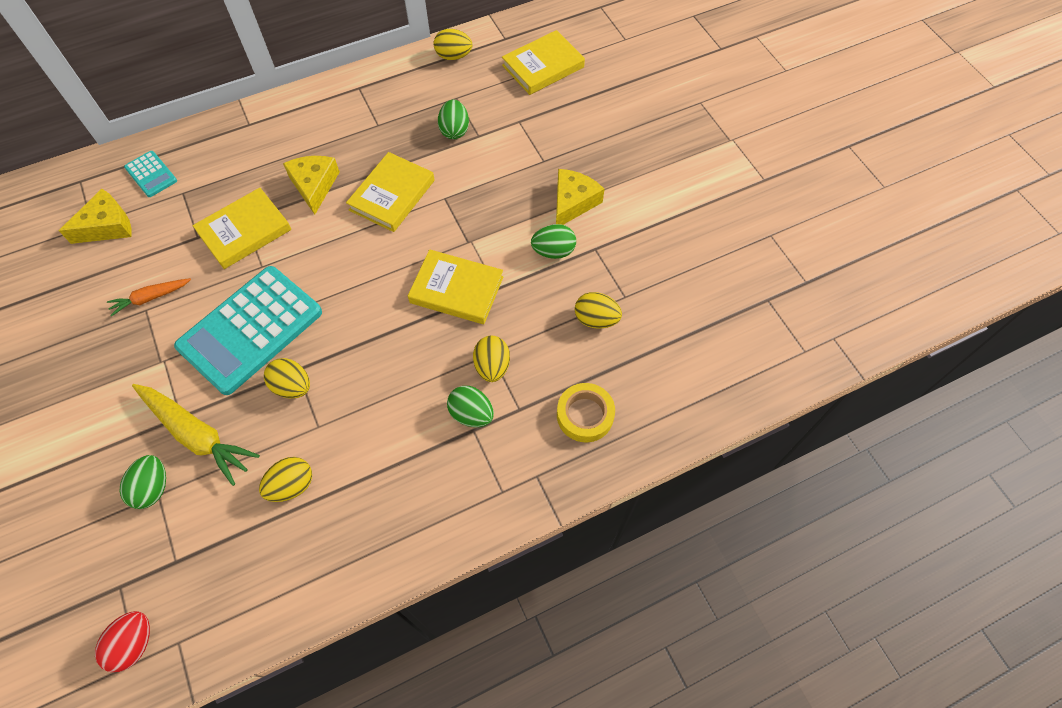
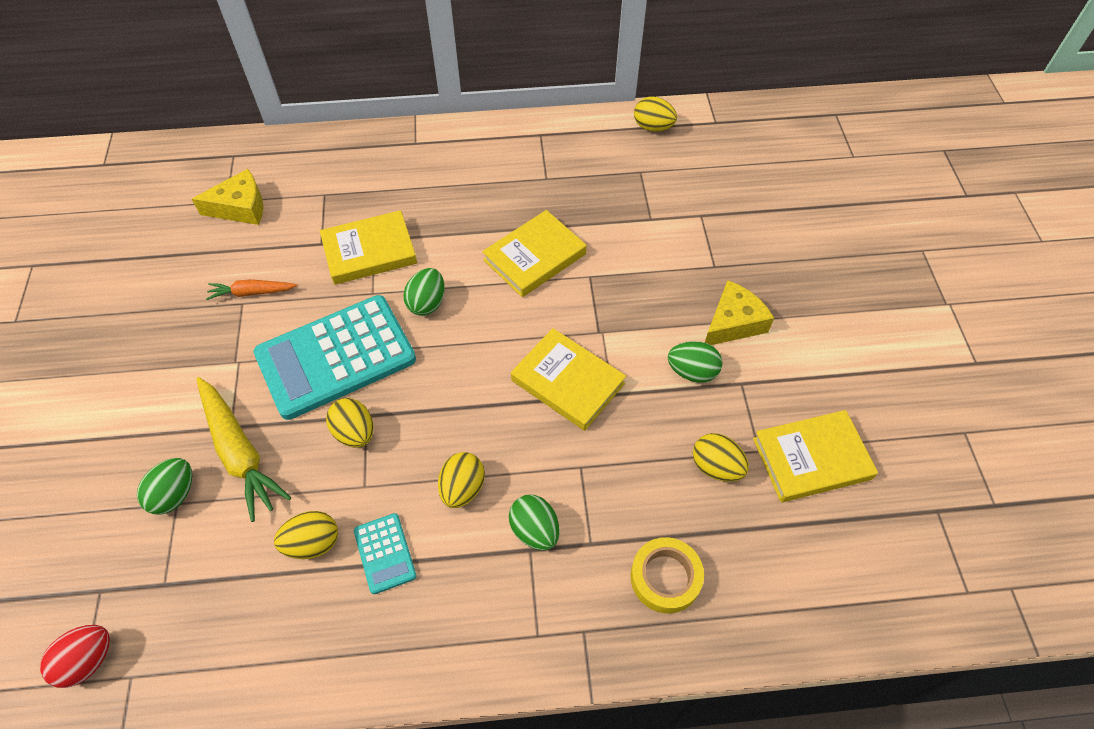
camera: 20 degrees right, 5 degrees down
(151, 174) = (302, 167): turquoise calculator -> turquoise calculator (385, 553)
(314, 185) = (457, 224): yellow cheese -> none
(454, 130) = (626, 206): green egg -> green egg (427, 303)
(492, 366) = (577, 482): yellow egg -> yellow egg (462, 488)
(543, 66) = (748, 163): yellow book -> yellow book (811, 459)

